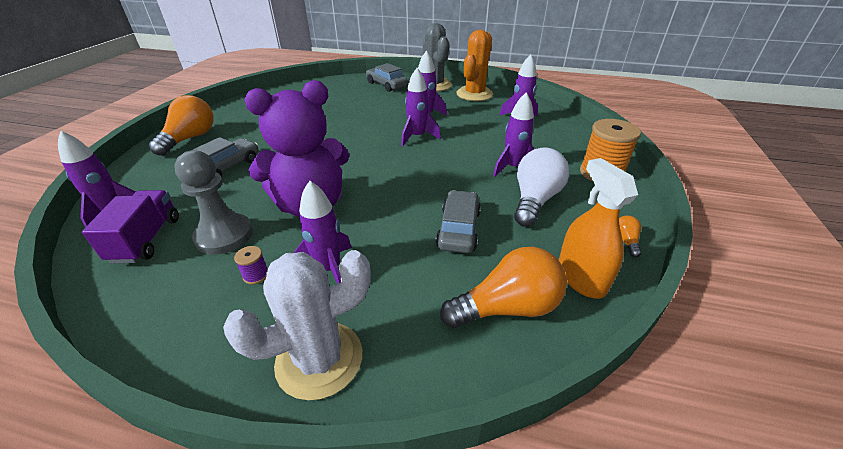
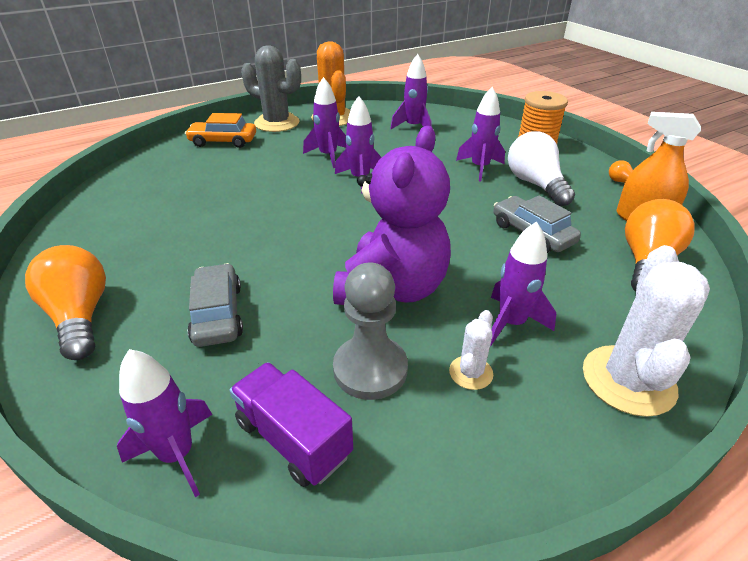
camera: 45 degrees left, 0 degrees up
(256, 275) = (471, 373): purple spool -> white cactus
(386, 85) = (223, 141): grey car -> orange car

